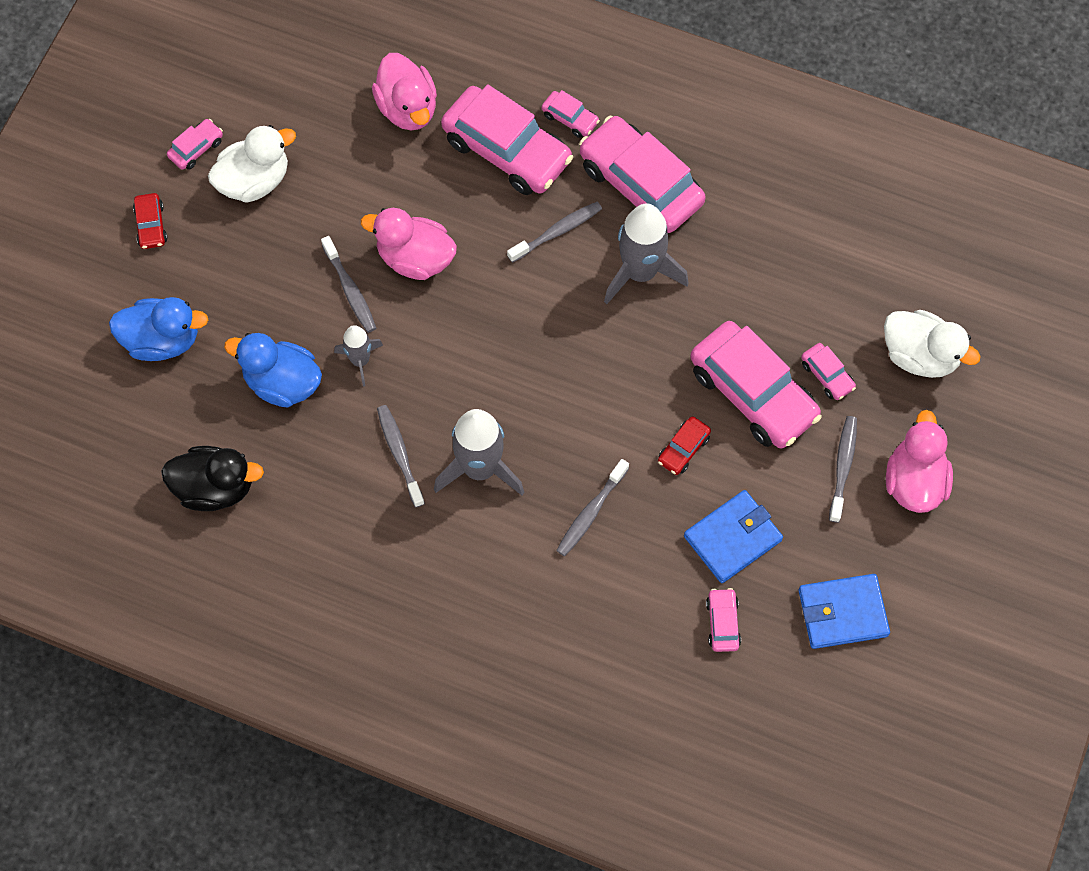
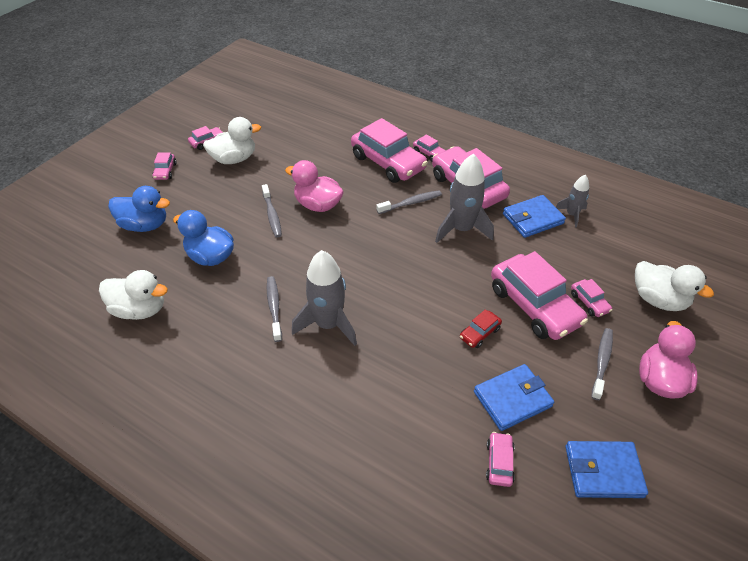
camera: 10 degrees right, 20 degrees down
(151, 225) = (165, 171): red car -> pink car
(215, 487) = (140, 309): black duck -> white duck
(360, 360) = (265, 251): grey rocket -> grey rocket (572, 215)
(408, 108) = (334, 139): pink duck -> none
(590, 512) = (403, 364): grey toothbrush -> none
(744, 235) = (532, 219): none -> blue wallet

